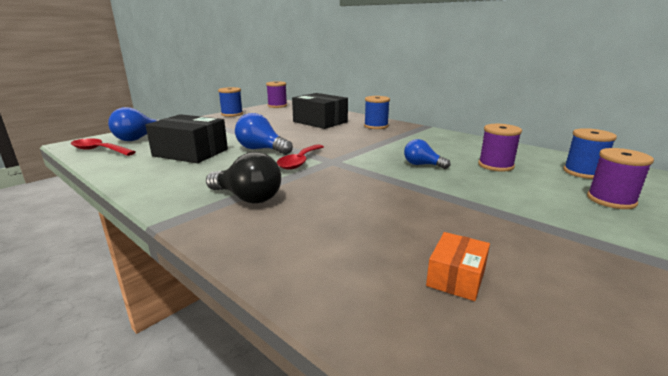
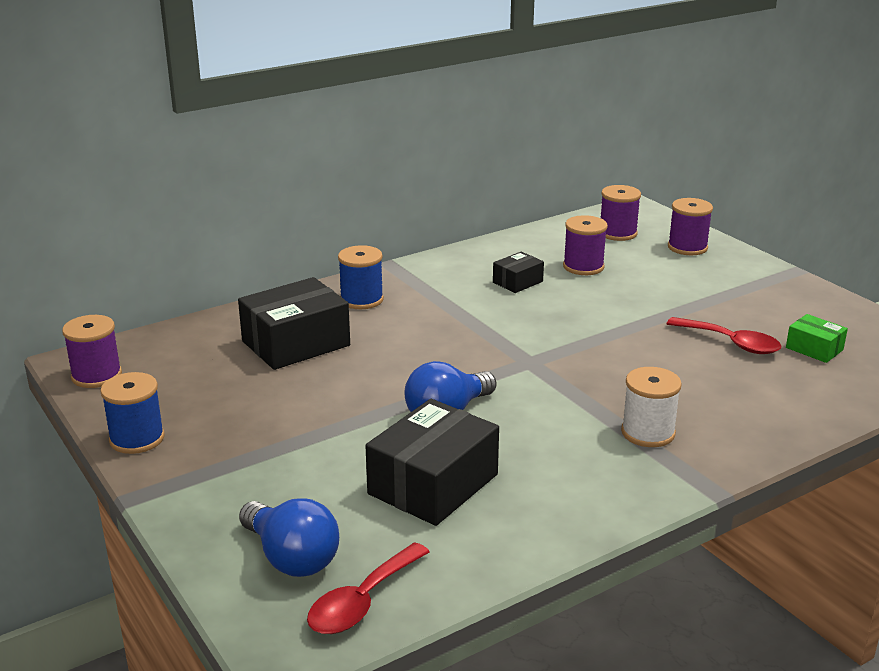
camera: 75 degrees left, 5 degrees up
(247, 198) = (648, 432): black light bulb -> white spool
(300, 162) = (523, 386): red spoon -> red spoon (731, 343)
(422, 165) = (567, 306): blue light bulb -> none
(441, 151) = (517, 282): none -> black box
(456, 277) = (814, 349): orange box -> green box
(583, 172) = (617, 233): blue spool -> purple spool

